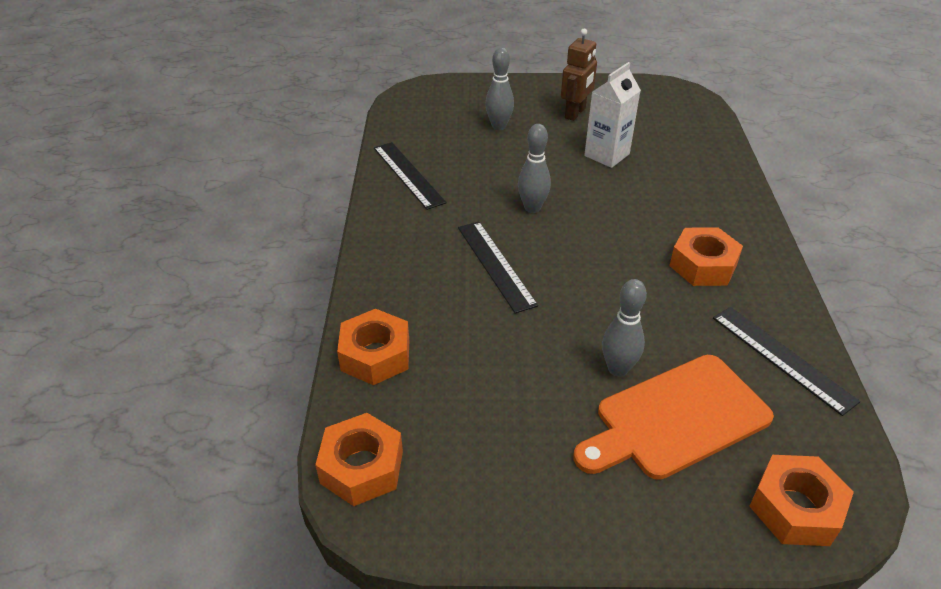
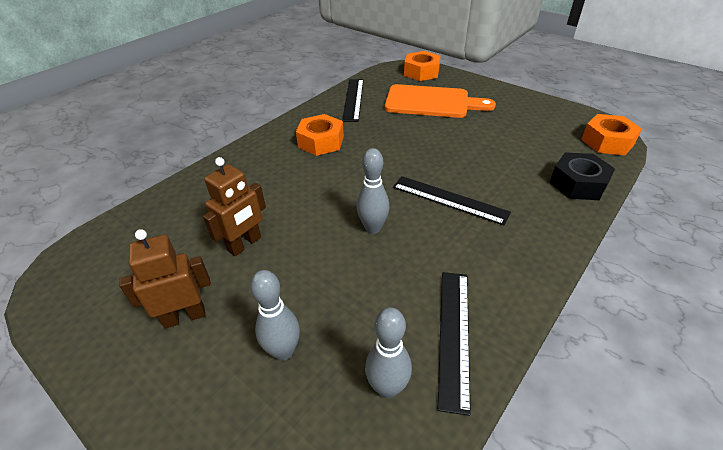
camera: 140 degrees left, 0 degrees up
(375, 355) = (578, 183): orange nut -> black nut
(495, 265) = (449, 199): black ruler -> black ruler turned 75 degrees counterclockwise
(606, 155) = (245, 244): white carton -> brown robot
(618, 369) = (435, 124): grey bowling pin -> grey bowling pin (387, 388)

